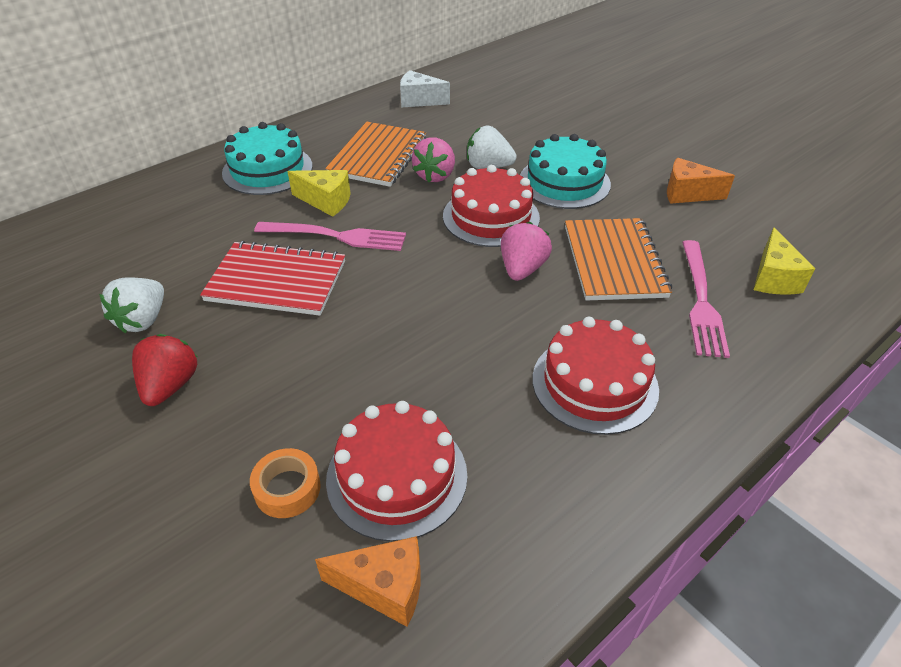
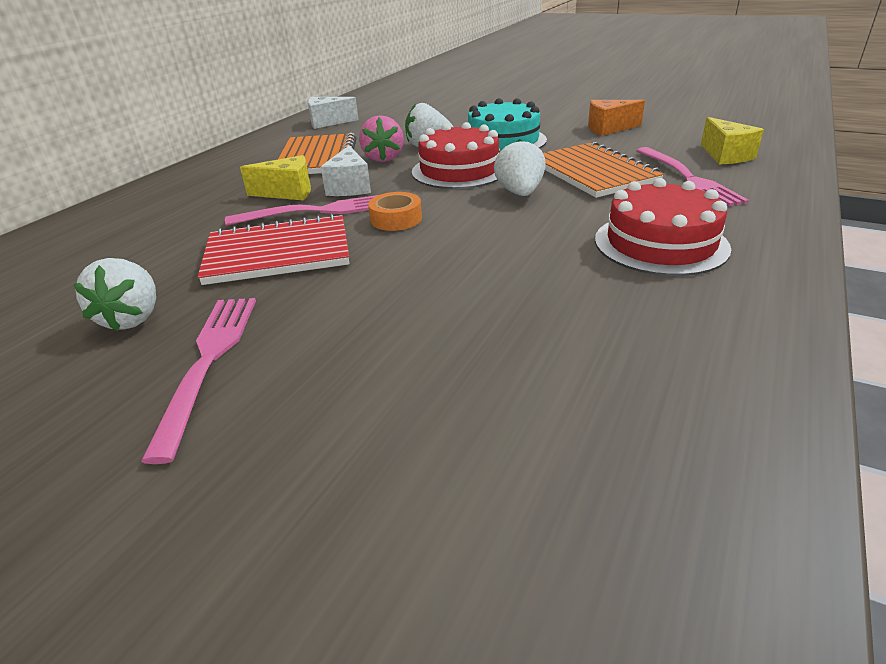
camera: 20 degrees left, 10 degrees down
(170, 385) = (208, 362): red strawberry -> pink fork
(267, 169) = (207, 185): turquoise cake -> none
(287, 488) = (429, 406): orange tape -> orange tape (396, 219)
(380, 210) = (349, 187): none -> white cheese
(384, 587) = (624, 454): orange cheese -> none
(397, 476) = (543, 358): red cake -> none
(522, 269) = (520, 193): pink strawberry -> white strawberry

